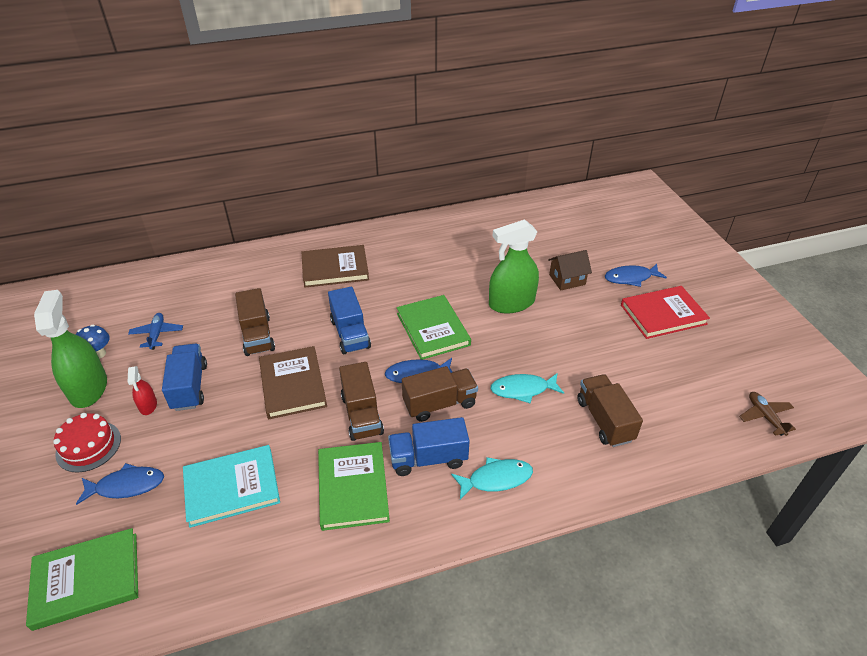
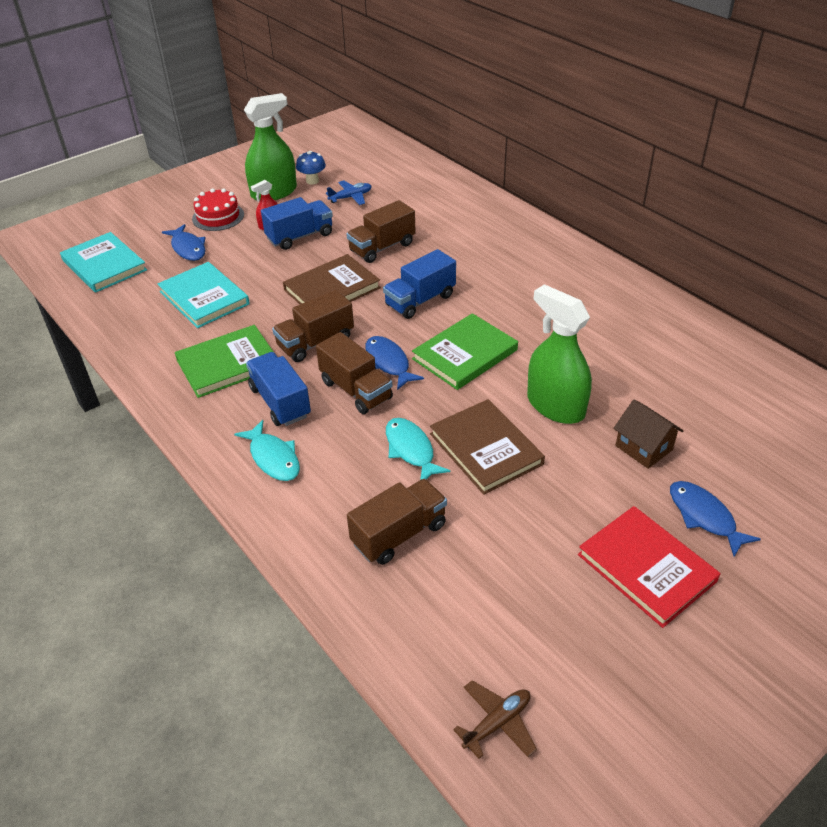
camera: 70 degrees right, 0 degrees up
(86, 580) = (104, 265): green book -> turquoise book
(335, 268) = (512, 259): brown book -> brown book (485, 449)

